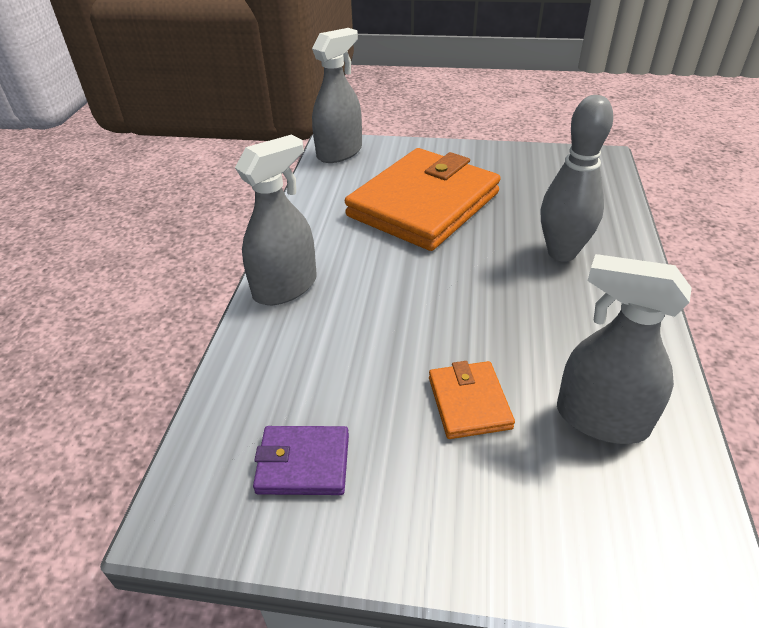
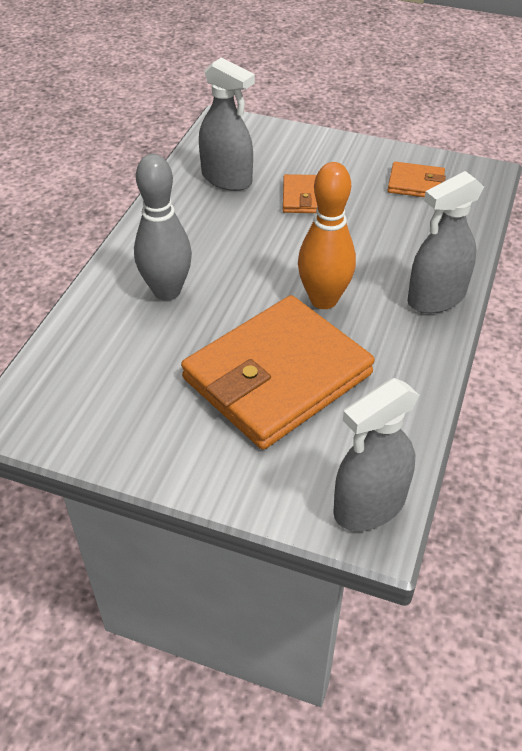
camera: 170 degrees left, 5 degrees up
(303, 463) = (415, 184): purple wallet -> orange wallet
(402, 268) = (323, 300): none -> orange bowling pin

